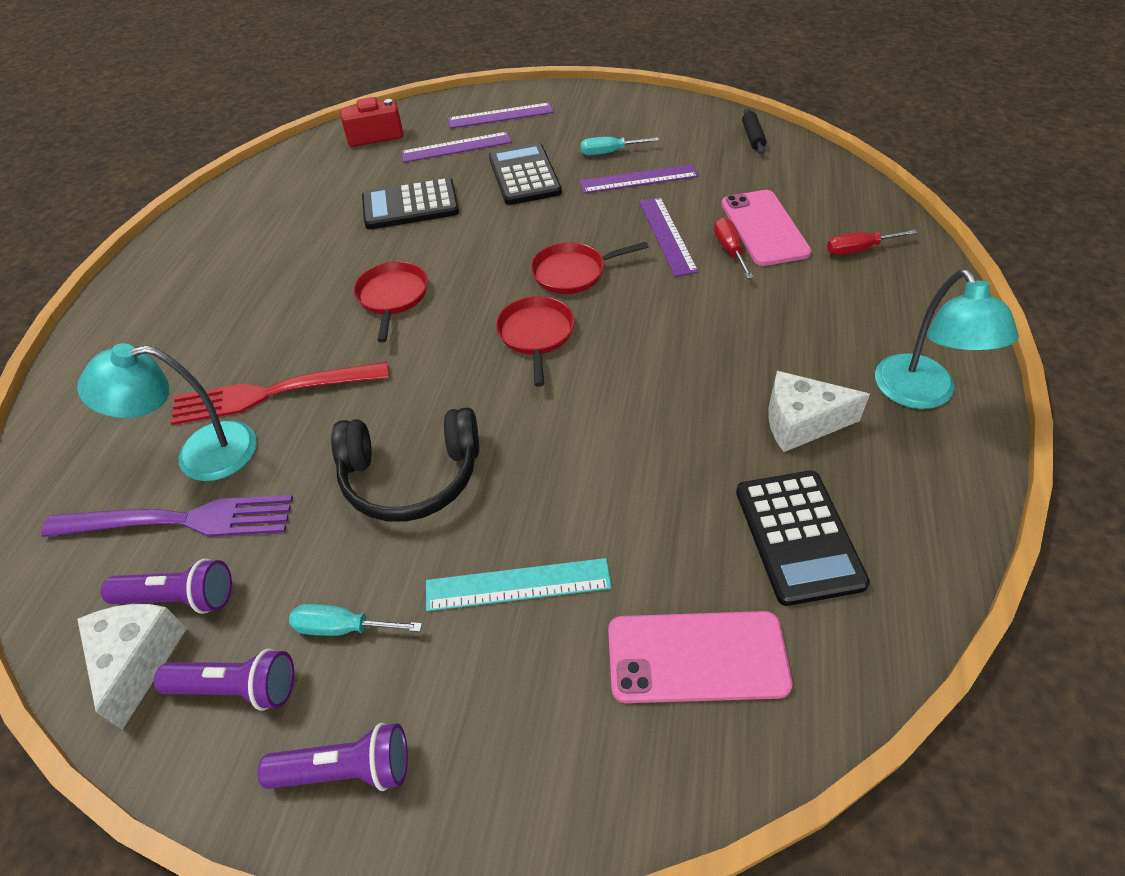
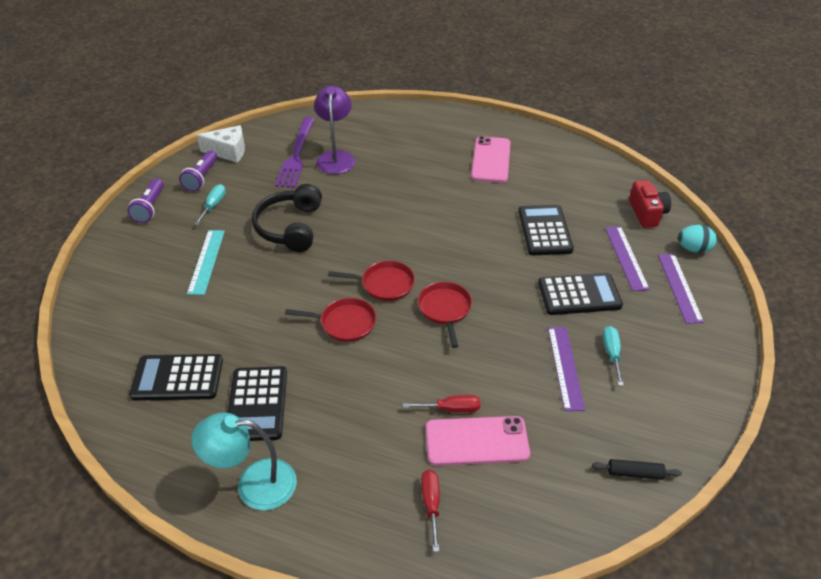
camera: 95 degrees right, 5 degrees down
(179, 598) = (253, 159): purple flashlight -> none
(200, 454) = (336, 157): turquoise lamp -> purple lamp
(272, 393) = (371, 177): red fork -> none
(392, 297) = (441, 221): red pan -> red pan (345, 323)
(437, 108) = (693, 249): none -> turquoise egg
(667, 235) = (479, 372): purple ruler -> none
(697, 657) = (134, 320): pink phone -> pink phone (491, 160)
(801, 423) = (257, 404): white cheese -> black calculator

